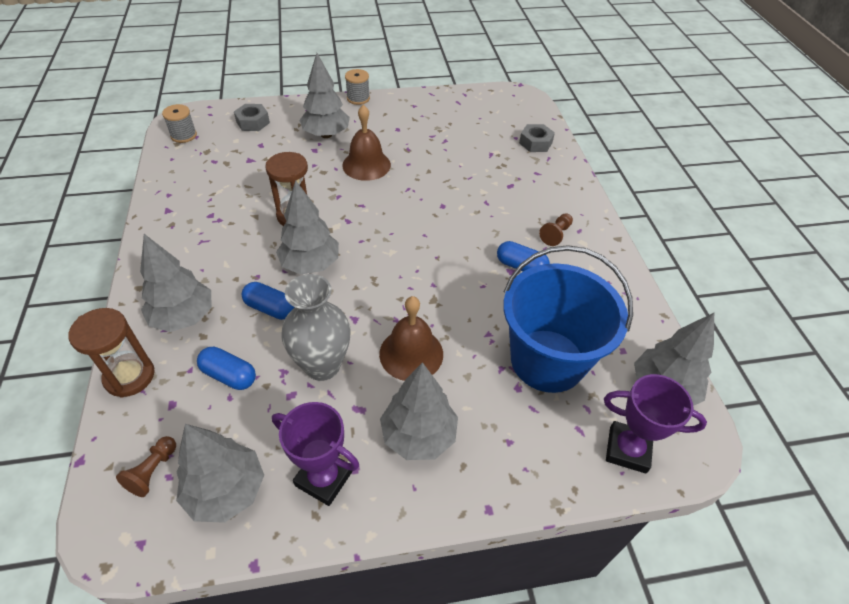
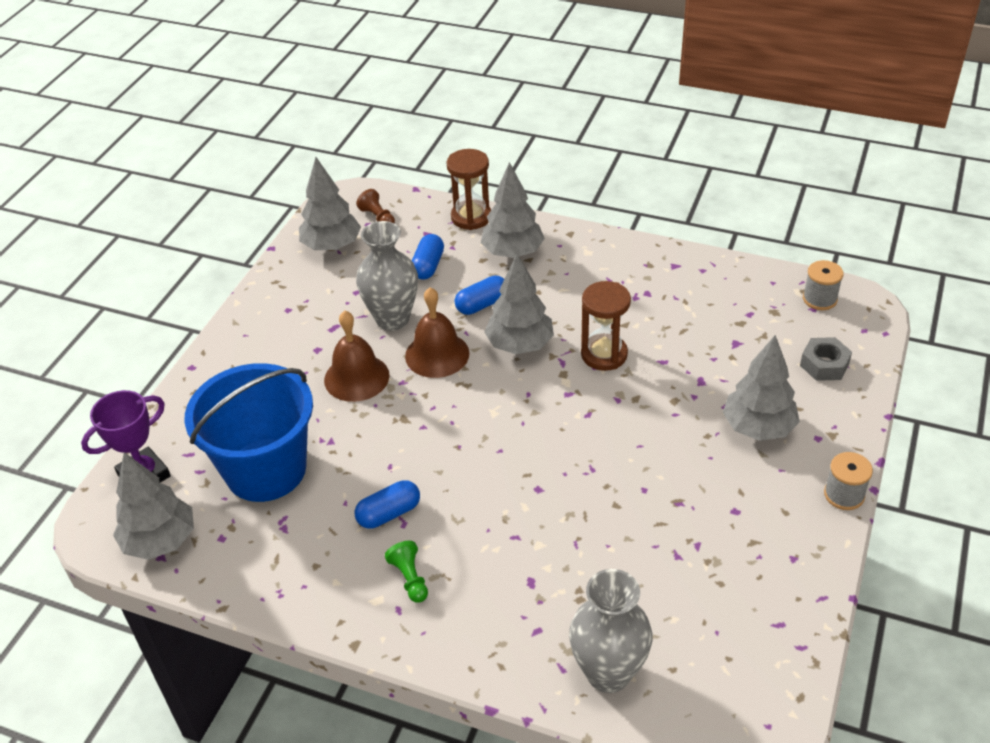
camera: 125 degrees right, 5 degrees down
(229, 375) = (428, 266): blue capsule -> blue capsule turned 45 degrees counterclockwise
(324, 478) = (296, 292): purple trophy -> none
(366, 165) = (665, 445): brown bell -> brown bell (437, 354)
(418, 435) = (280, 352): grey tree -> none
(535, 143) = (608, 673): grey nut -> grey vase
(555, 234) = (410, 578): brown pawn -> green pawn

